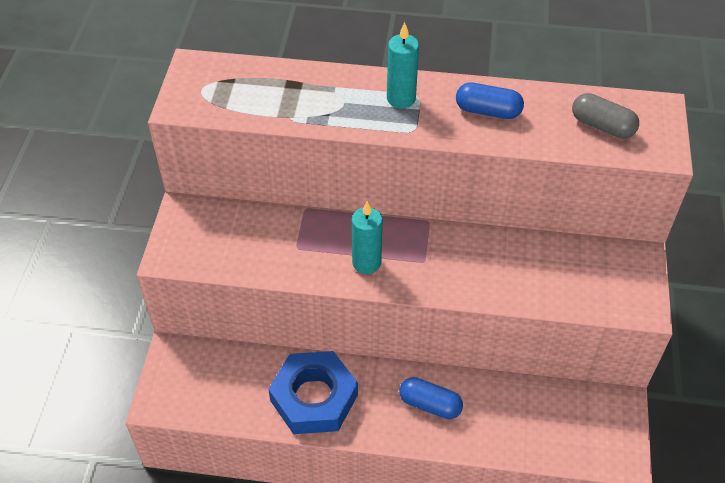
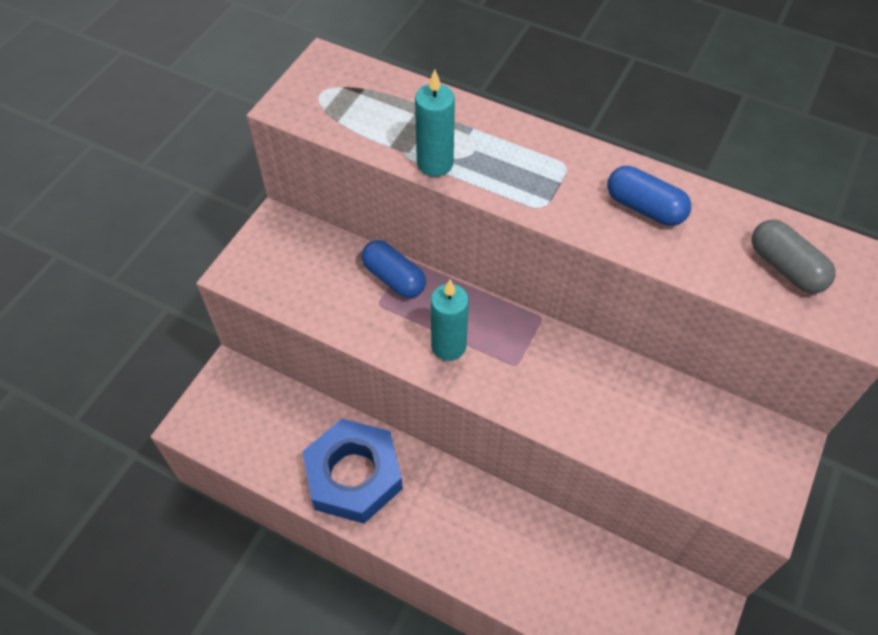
camera: 20 degrees right, 5 degrees up
(401, 98) = (544, 163): turquoise candle -> turquoise candle (435, 163)
(430, 404) = (478, 528): blue capsule -> blue capsule (394, 278)

